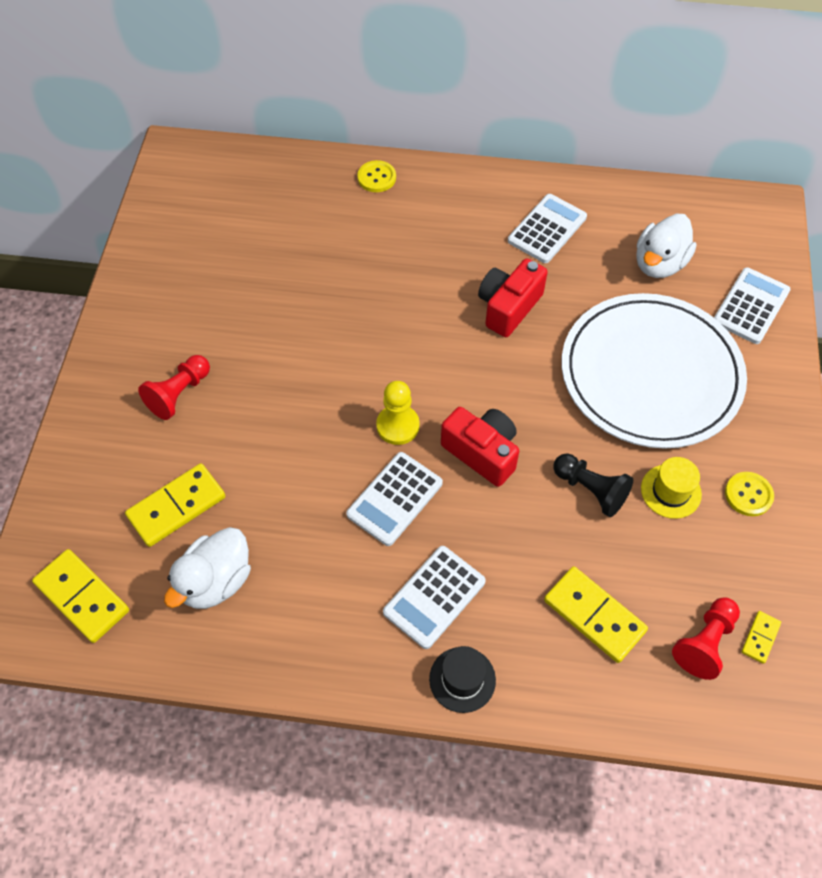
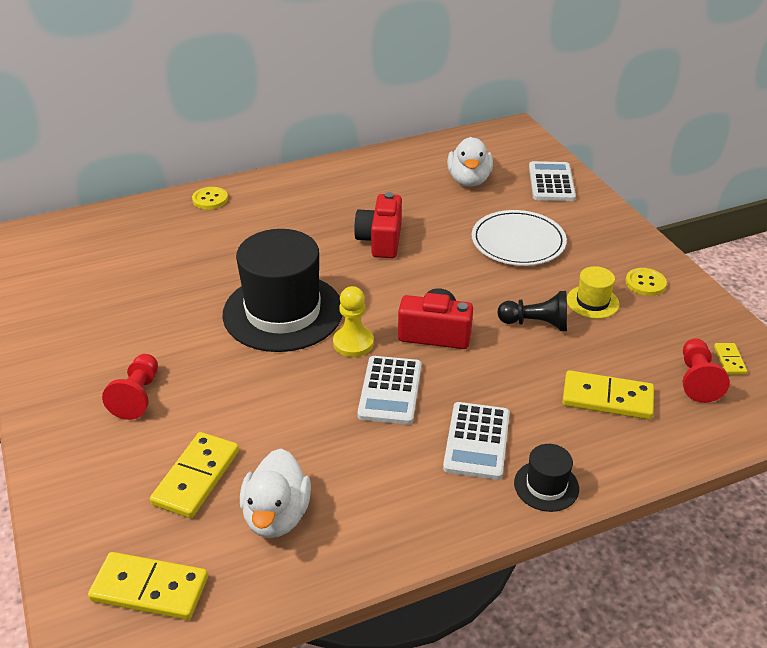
camera: 30 degrees left, 20 degrees down
(357, 356) = (283, 312): none -> black hat
(547, 229) = (371, 187): white calculator -> none
(650, 374) = (518, 242): white plate -> white plate, size x0.61

